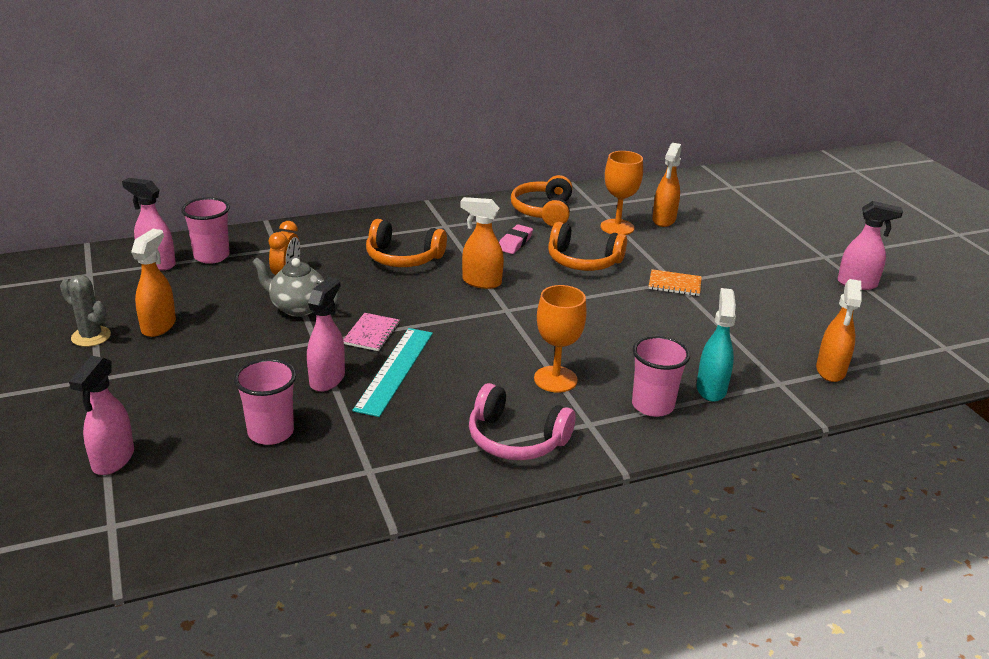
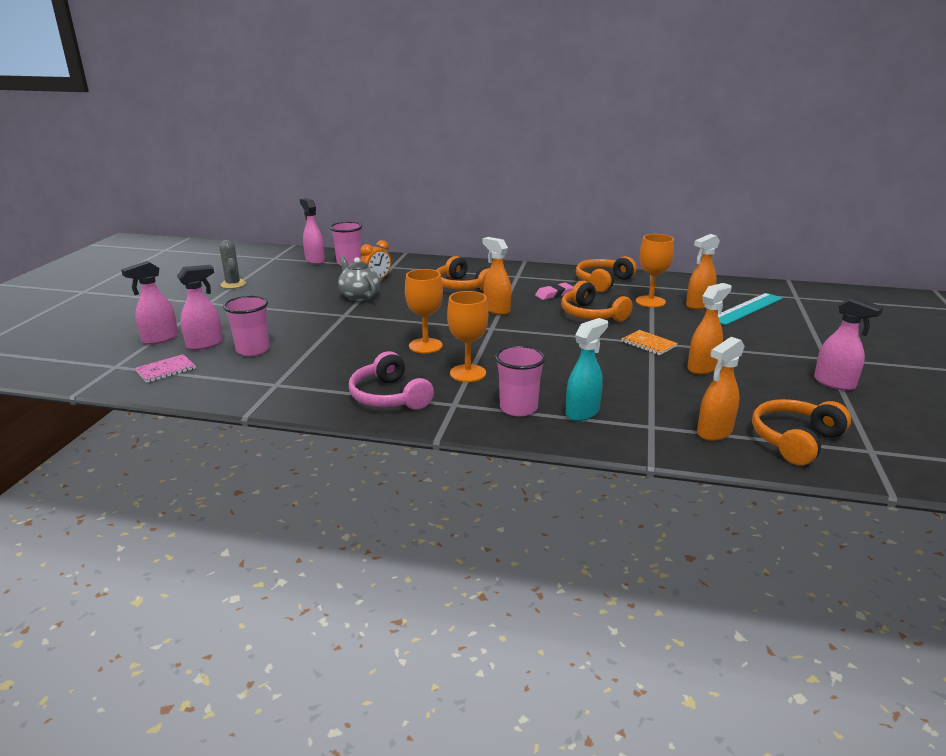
camera: 35 degrees right, 5 degrees down
(159, 326) = (272, 287): orange spray bottle -> orange spray bottle (702, 368)
(327, 379) = (322, 334): pink spray bottle -> pink spray bottle (205, 344)
(371, 333) = (383, 319): pink notebook -> pink notebook (166, 370)
(395, 370) = (369, 340): turquoise ruler -> turquoise ruler (746, 308)
(467, 357) = (425, 346): none -> orange goblet
(891, 357) = (795, 440): none -> orange headphones

